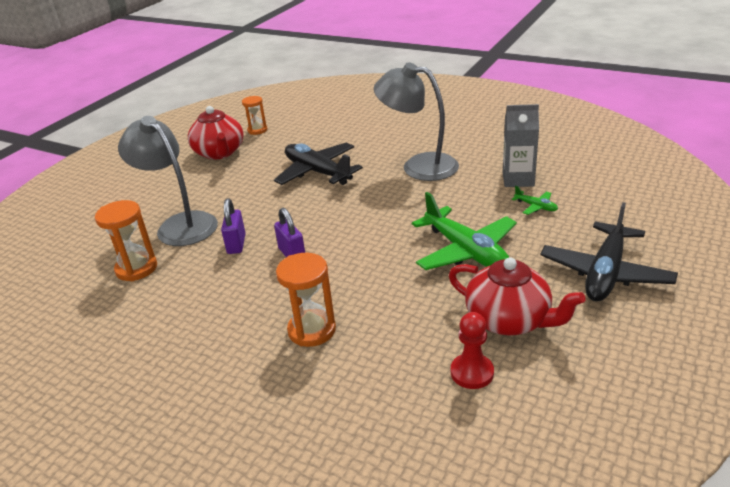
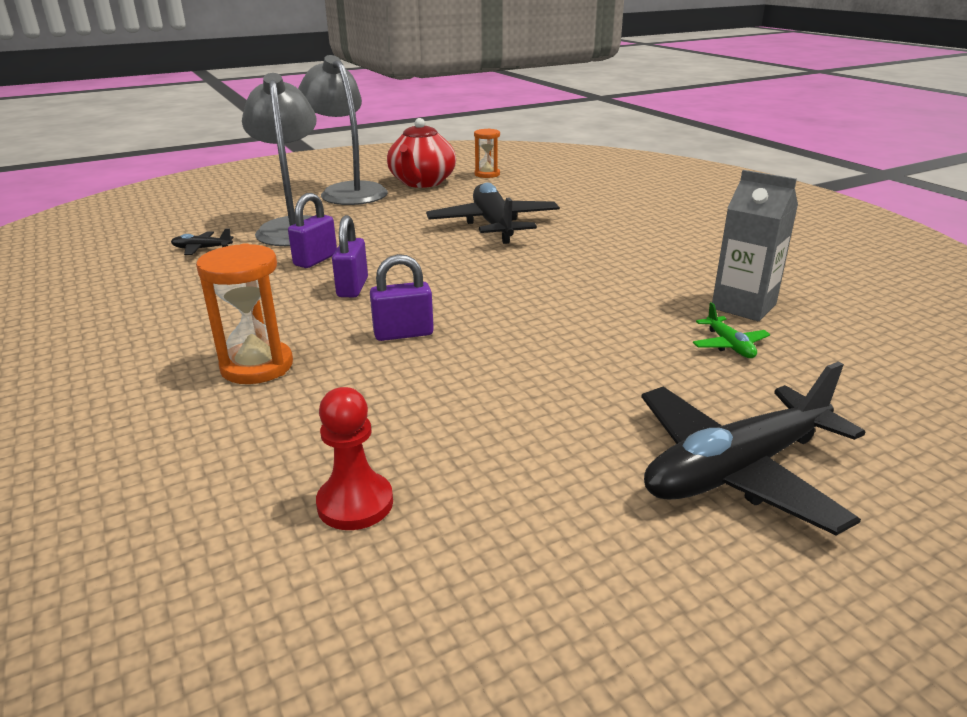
camera: 30 degrees right, 5 degrees down
(136, 268) = (202, 249): orange hourglass -> black plane
(367, 271) = (403, 334): none -> purple padlock
(419, 166) = (622, 252): grey lamp -> grey lamp (348, 191)
(466, 251) = (555, 359): green plane -> none
(509, 320) = (498, 464): red teapot -> none

